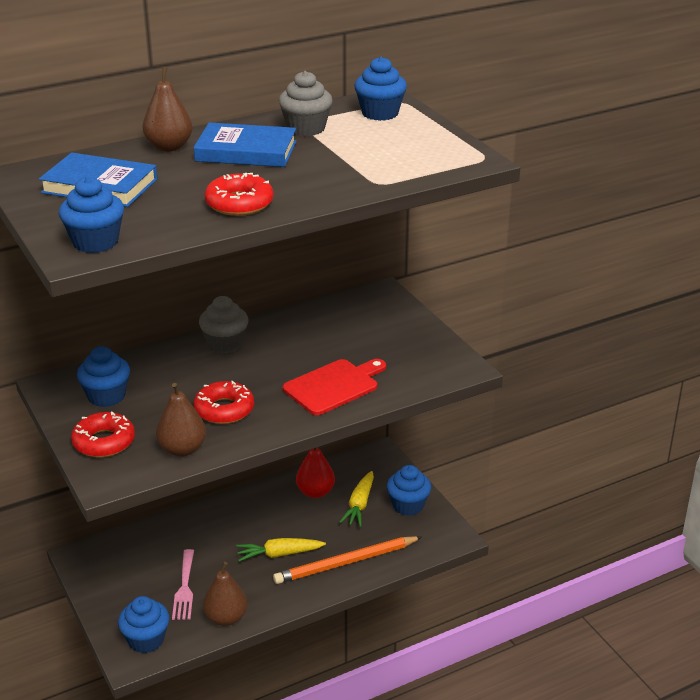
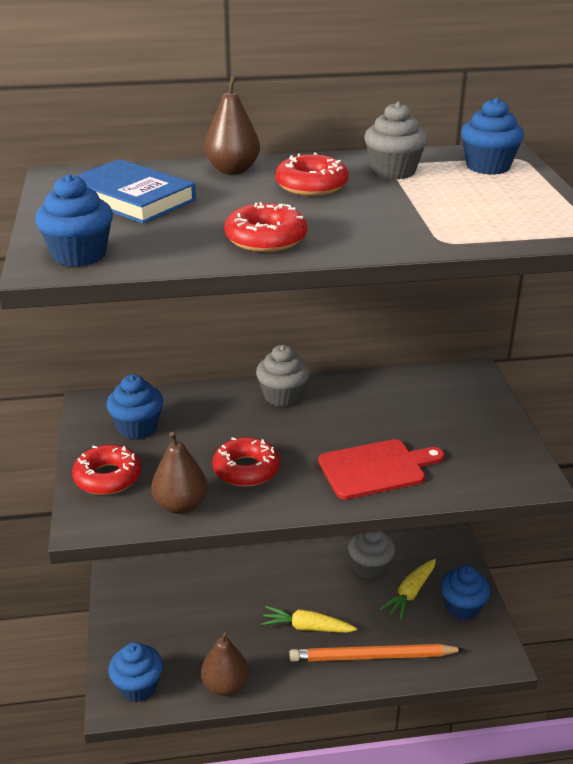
camera: 20 degrees right, 0 degrees up
(184, 588) = (199, 639): pink fork -> none
(246, 151) = (311, 185): blue book -> red donut
(315, 492) = (370, 567): red pear -> grey cupcake

